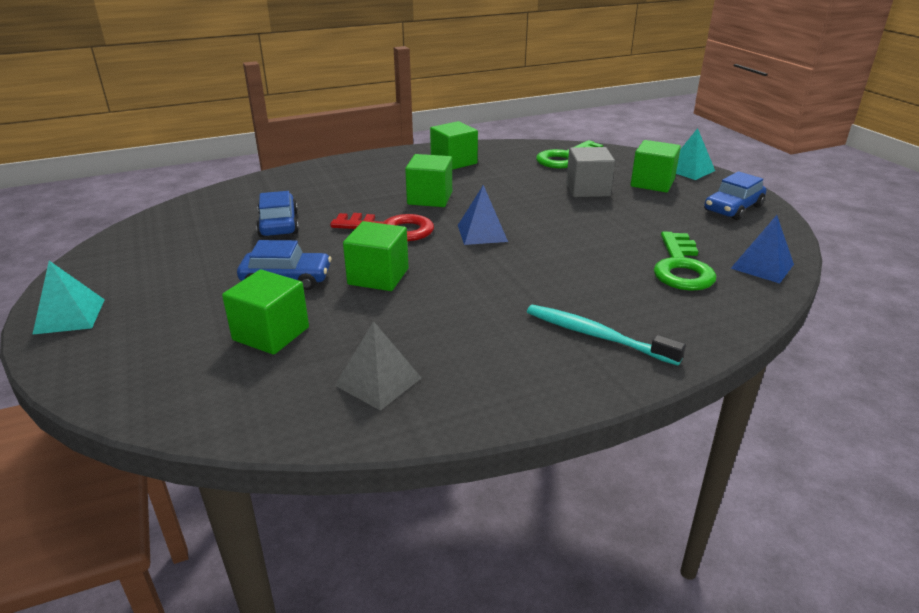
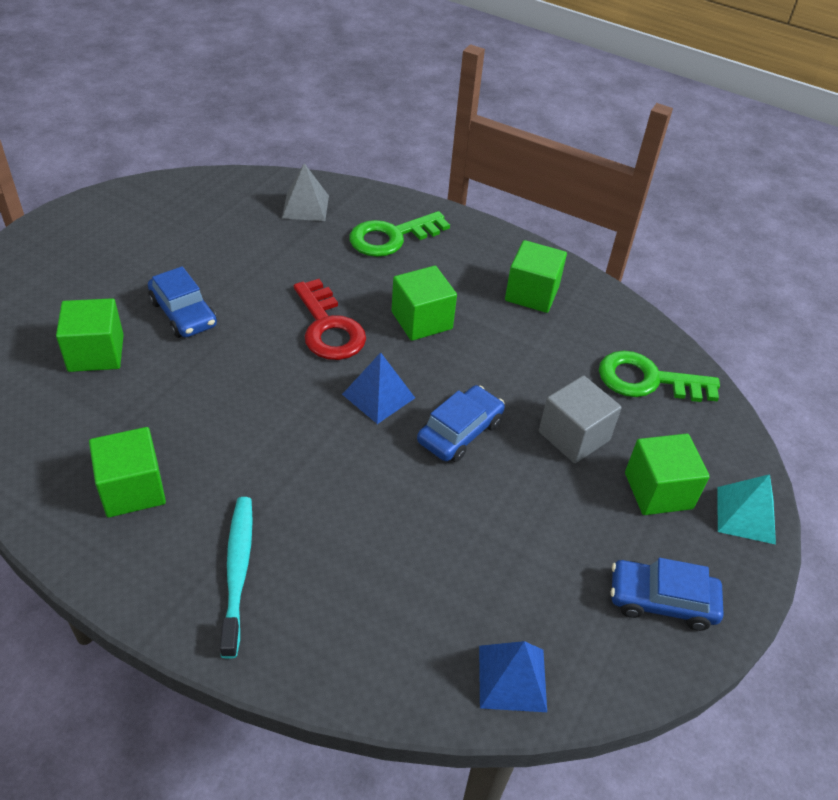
camera: 50 degrees right, 15 degrees up
(70, 316) = (50, 237): turquoise pyramid -> none
(278, 224) = (274, 253): blue car -> blue car (460, 432)
(378, 276) = (232, 366): green cube -> green cube (132, 489)
(378, 381) = (69, 452): grey pyramid -> grey pyramid (305, 206)
(681, 268) = (440, 596): green key -> green key (391, 237)

